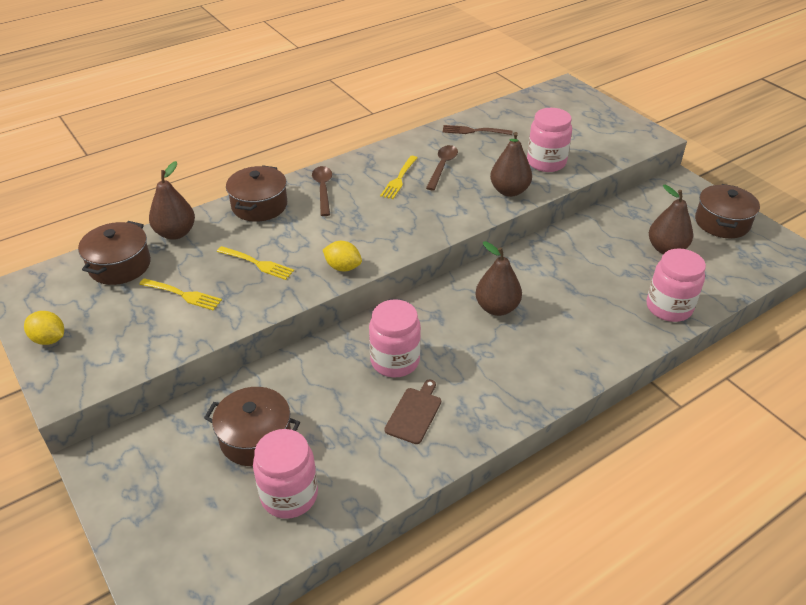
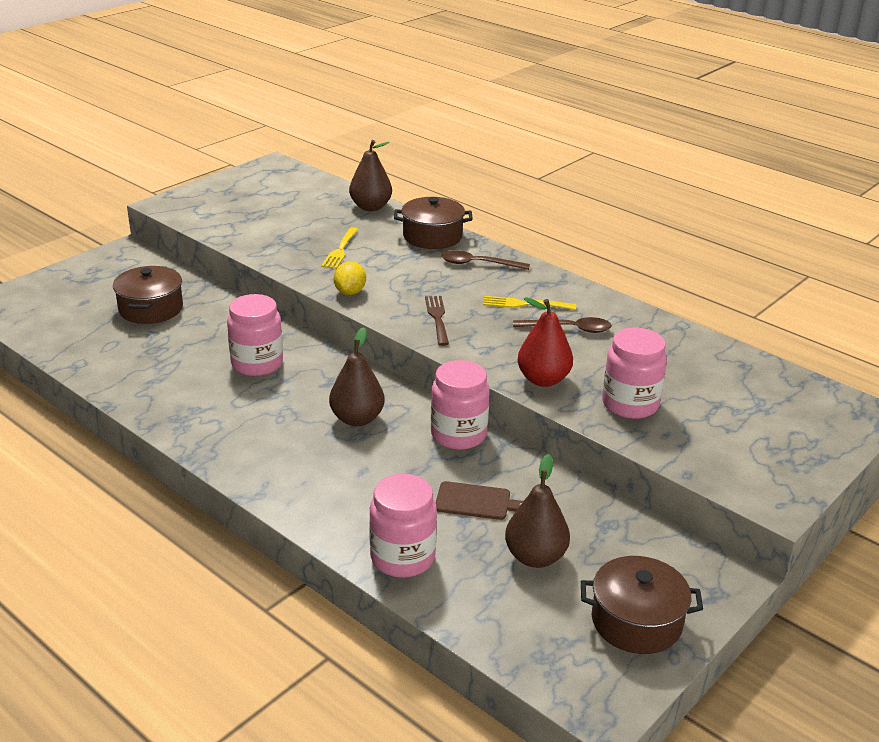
camera: 75 degrees right, 10 degrees down
(49, 339) = (219, 188): yellow lemon -> none
(120, 265) = (316, 194): brown pot -> none
(183, 295) = (285, 226): yellow fork -> none
(289, 495) = (89, 333): pink jar -> pink jar (458, 435)
(323, 190) = (478, 264): brown spoon -> brown spoon turned 150 degrees counterclockwise
(414, 413) = (187, 382): brown cutting board -> brown cutting board (476, 501)
(474, 131) = (669, 343): brown fork -> brown fork (437, 318)
(509, 191) = (543, 379): brown pear -> red pear

